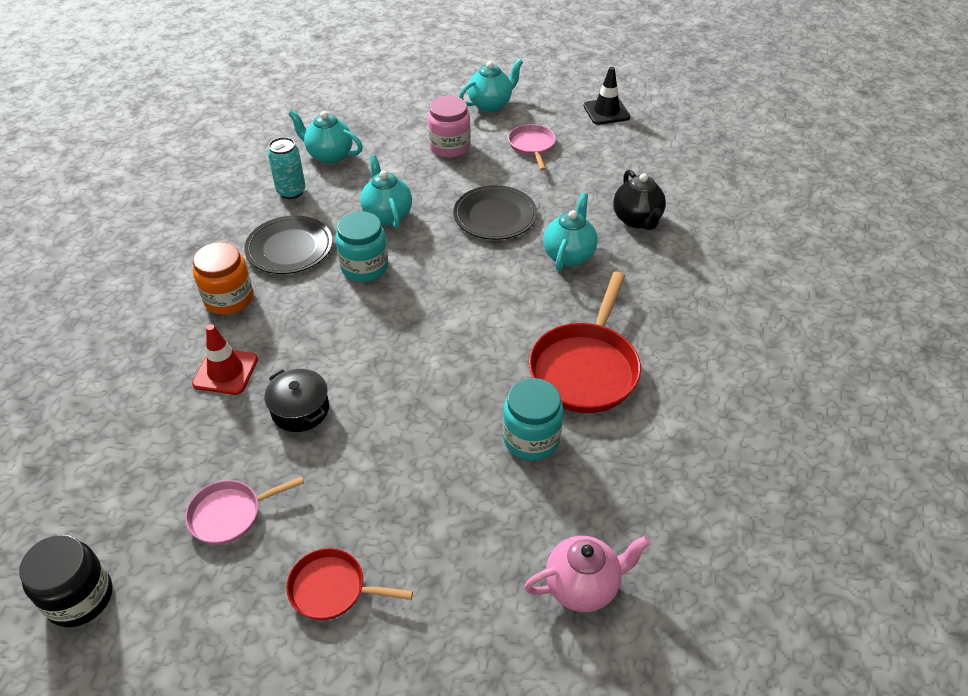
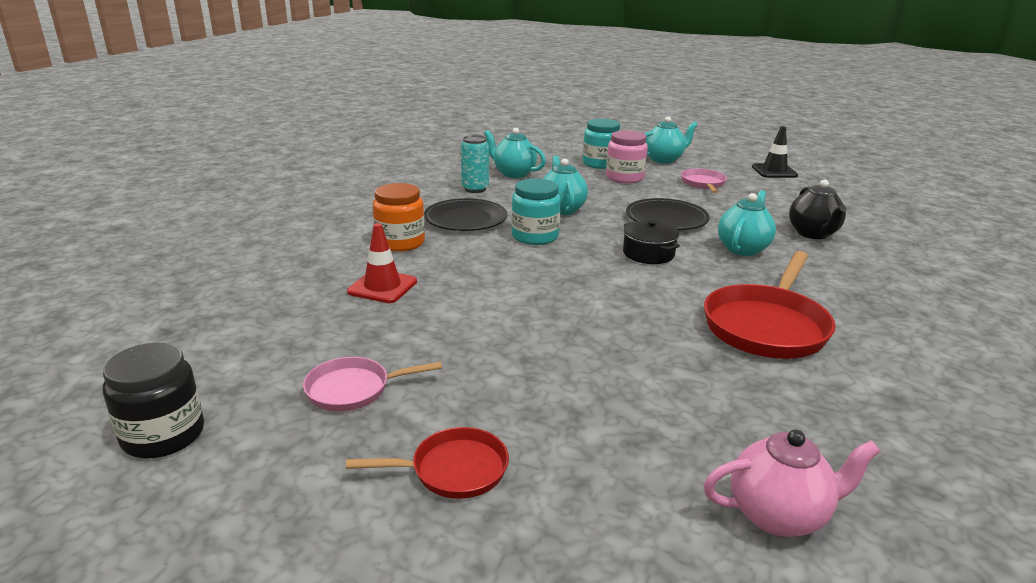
camera: 10 degrees right, 20 degrees down
(300, 409) = (450, 321): black pot -> black pot (648, 254)
(332, 589) = (453, 470): red pan -> red pan turned 150 degrees clockwise
(531, 438) = (705, 372): turquoise jar -> turquoise jar (600, 164)

